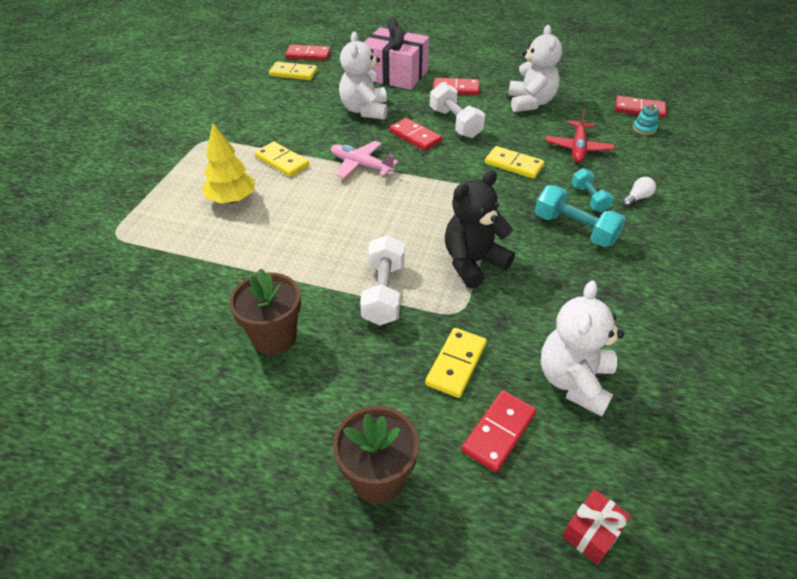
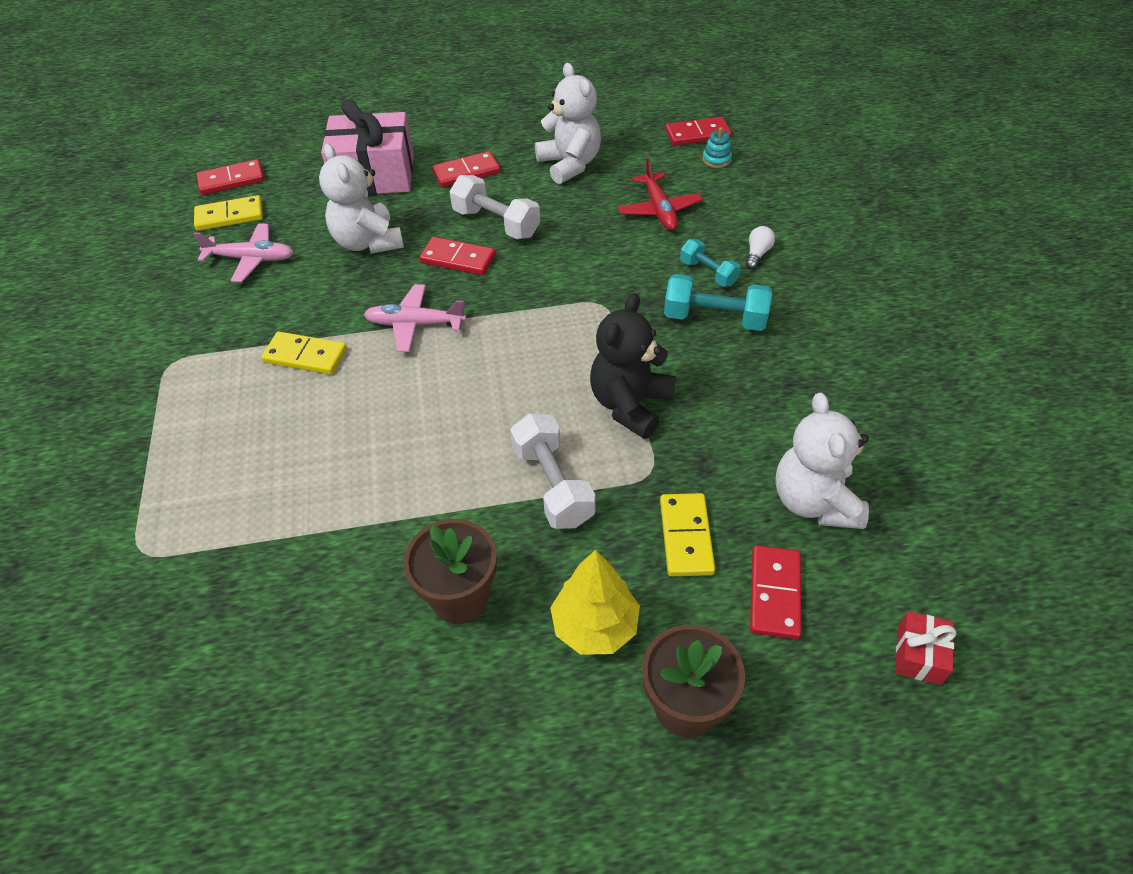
camera: 25 degrees left, 5 degrees up
(232, 199) = (274, 436): yellow tree -> yellow tree (595, 626)
(289, 99) = (251, 259): none -> pink plane
(513, 165) = (600, 258): yellow domino -> none

